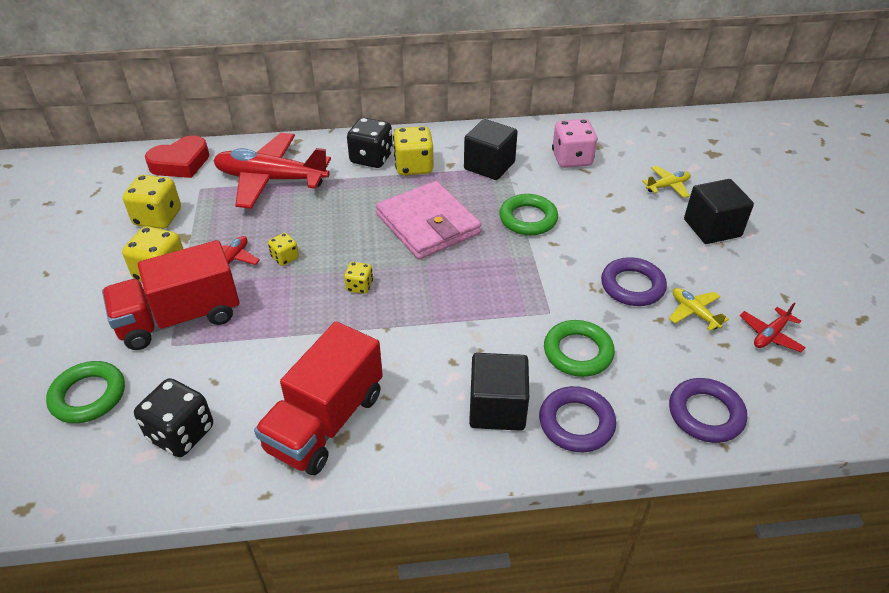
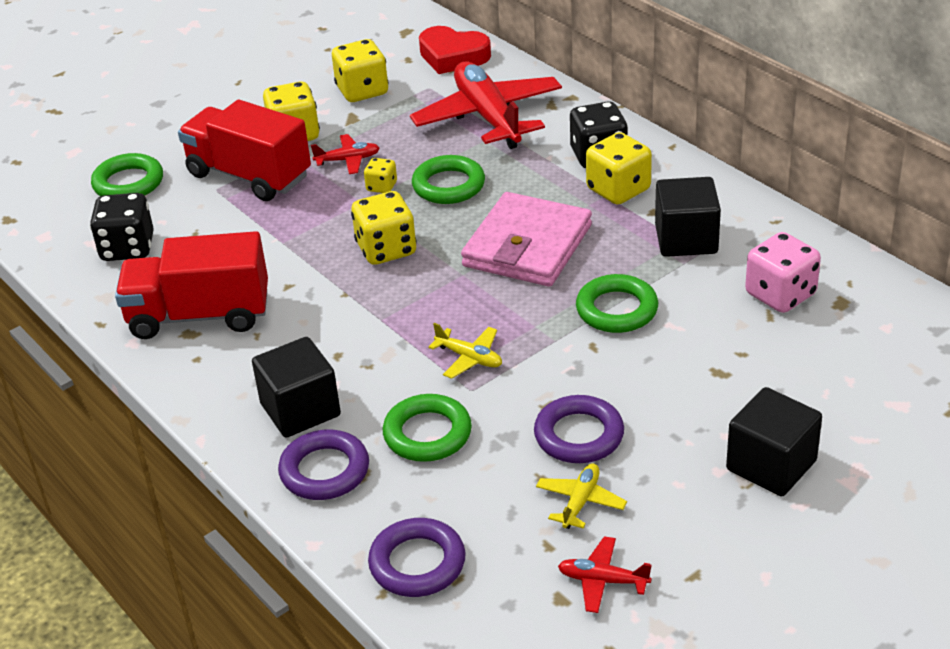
camera: 60 degrees right, 5 degrees down
(323, 228) = (448, 185): none -> green ring
(359, 286) = (386, 249): yellow dice -> yellow dice, size x1.86
(667, 186) = (820, 396): yellow plane -> yellow plane (469, 358)

